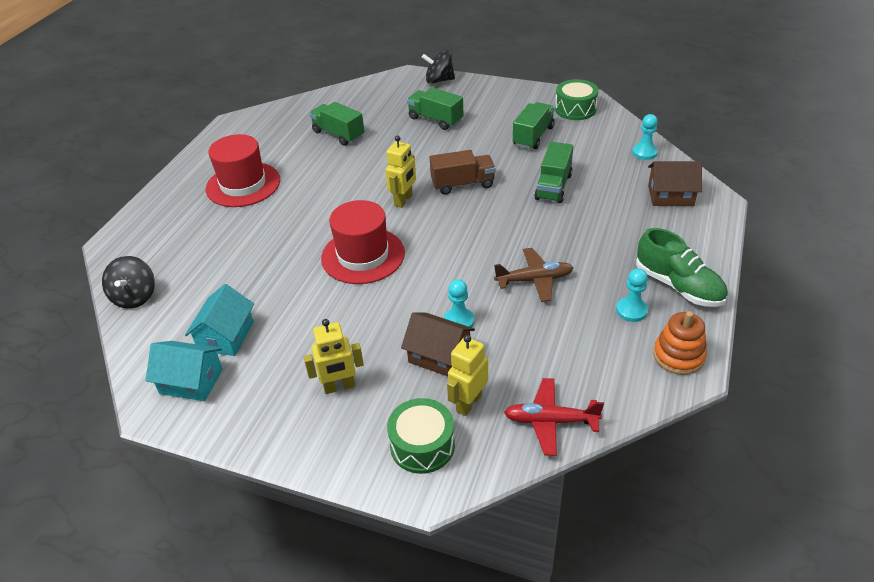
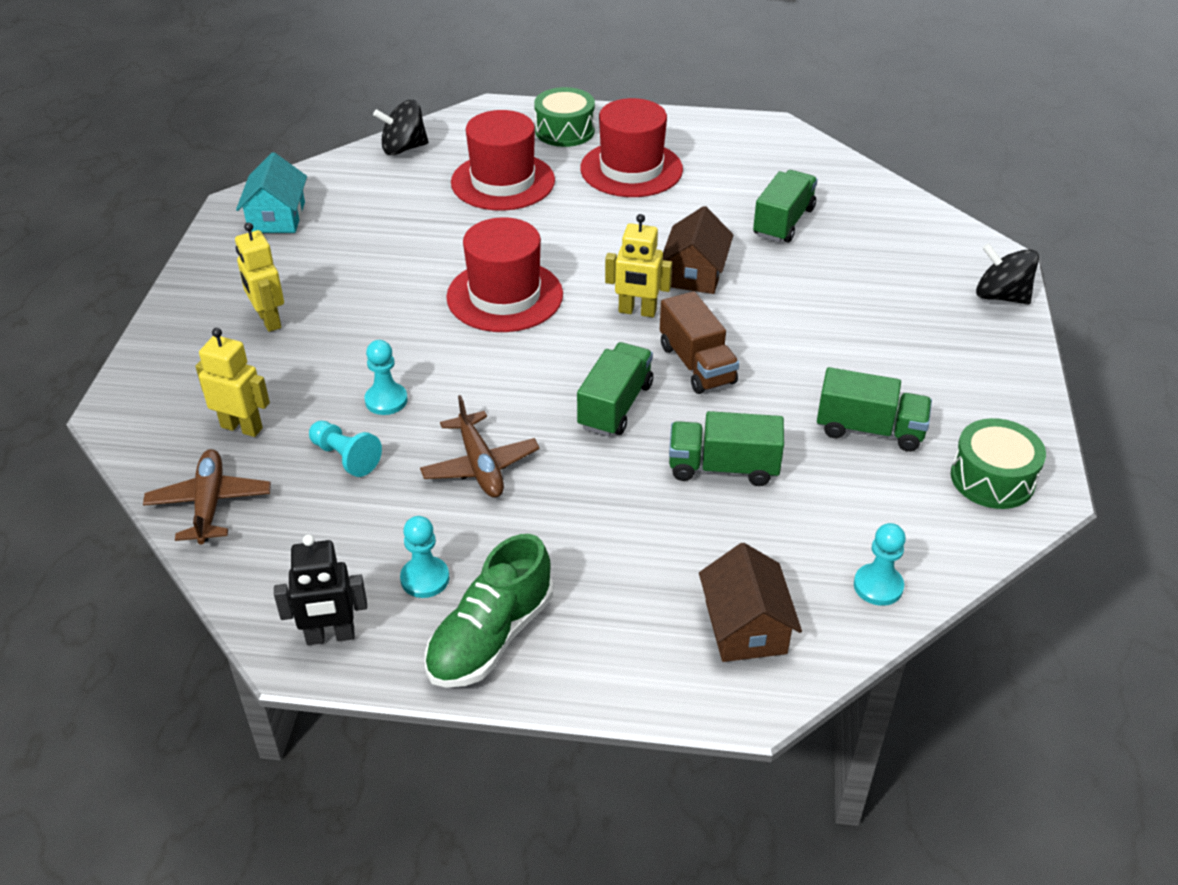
camera: 75 degrees right, 0 degrees up
(220, 245) = (503, 182): none -> red hat
(226, 336) = (346, 223): turquoise house -> none
(422, 445) = (178, 398): green drum -> green drum (564, 131)
(435, 119) = (870, 310): green truck -> green truck (615, 406)
(439, 80) = (1001, 296): black spinning top -> black spinning top turned 45 degrees counterclockwise
(439, 355) = (321, 391): brown house -> brown house (695, 273)
(514, 344) = (345, 457): none -> turquoise pawn
(550, 421) = (210, 504): red plane -> brown plane
(678, 356) = (330, 636): orange stacking toy -> black robot

